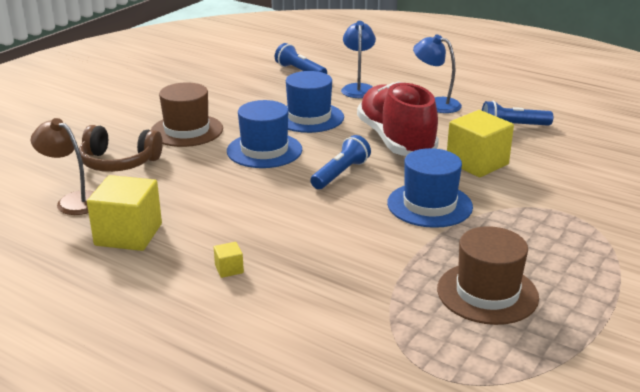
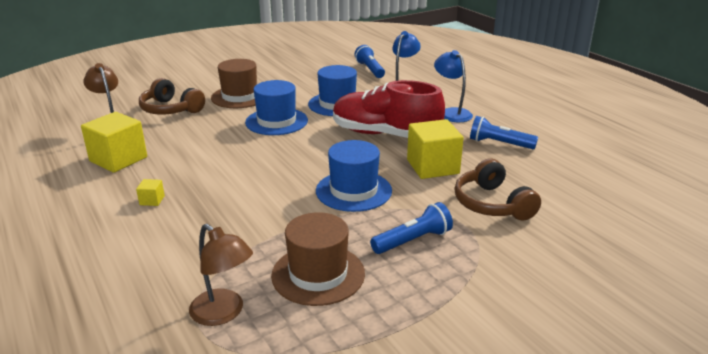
camera: 25 degrees right, 0 degrees up
(340, 174) = (312, 150): blue flashlight -> blue flashlight (413, 240)
(395, 140) = (385, 134): red shoe -> red shoe turned 75 degrees counterclockwise
(442, 355) = (223, 313): none -> brown lamp
(566, 186) = (492, 204): none -> brown headphones

